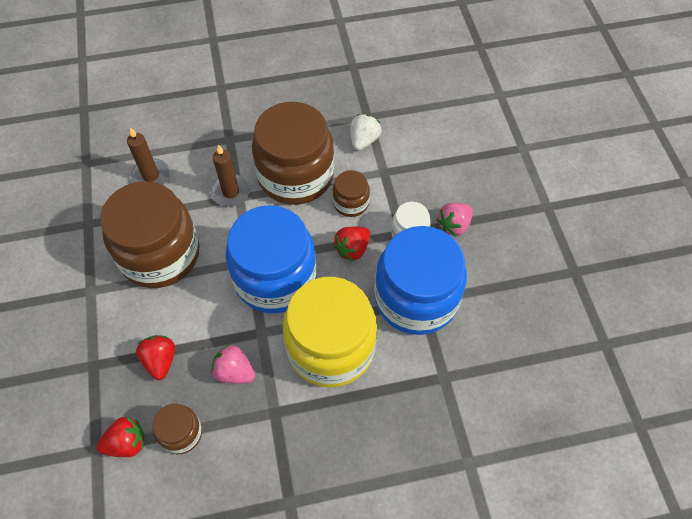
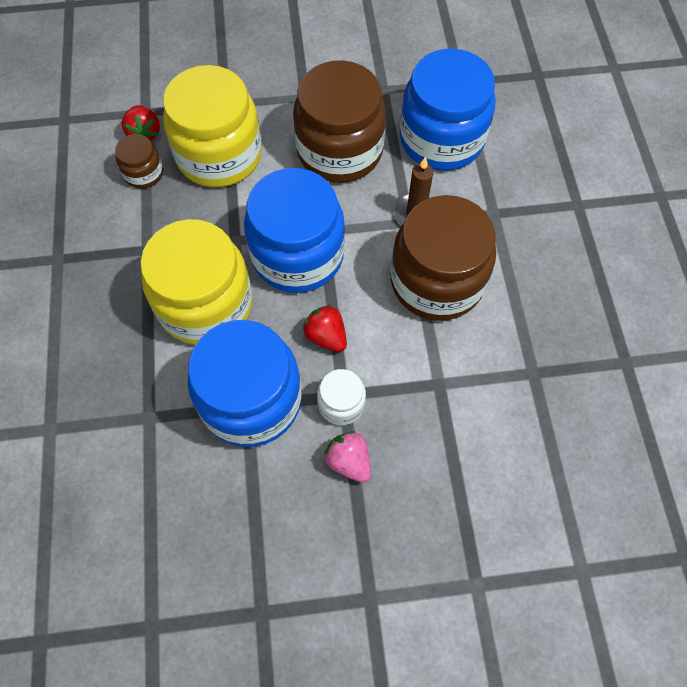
camera: 95 degrees right, 5 degrees up
(151, 176) = (441, 139): brown candle -> blue jar
(160, 361) = (219, 155): red strawberry -> yellow jar
(234, 372) = (196, 216): pink strawberry -> none
(351, 203) = (392, 340): brown jar -> none
(364, 140) = (491, 364): white strawberry -> none

